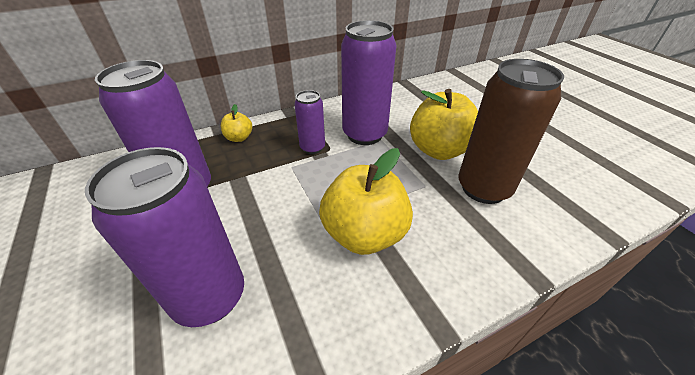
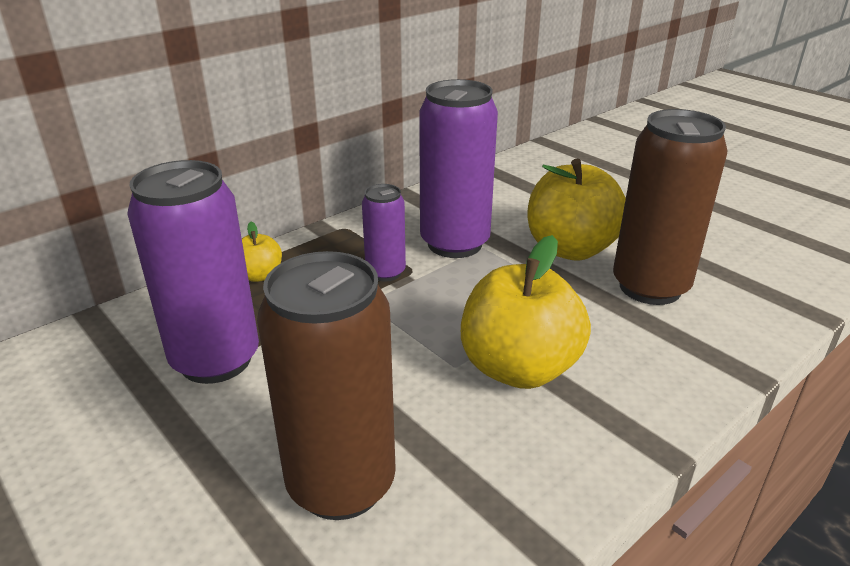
camera: 15 degrees left, 10 degrees down
(210, 297) = (341, 484): purple can -> brown can

